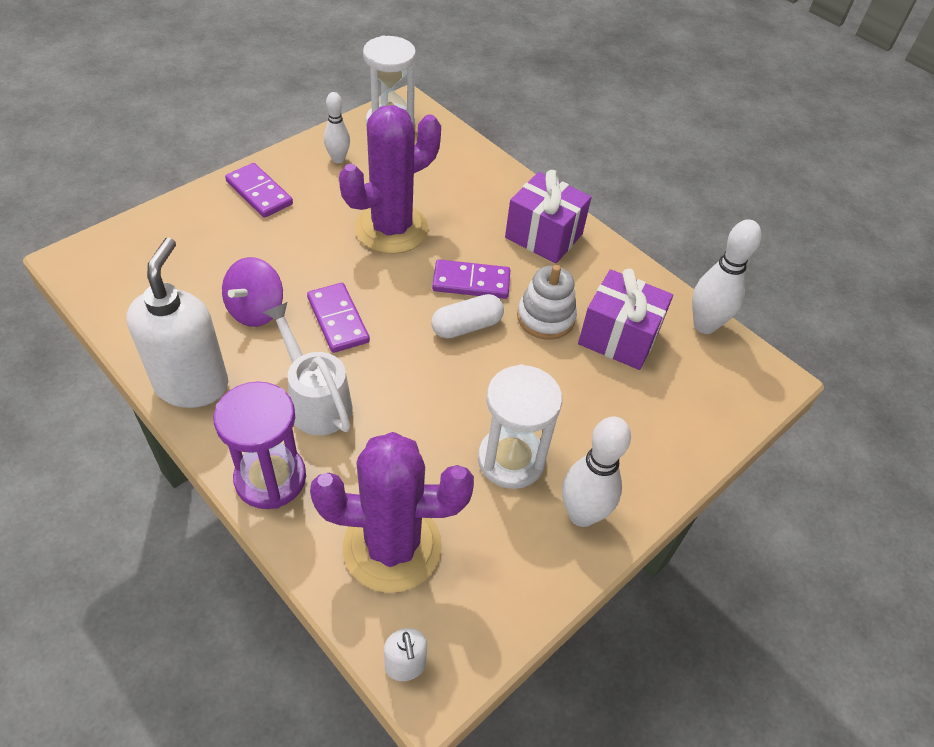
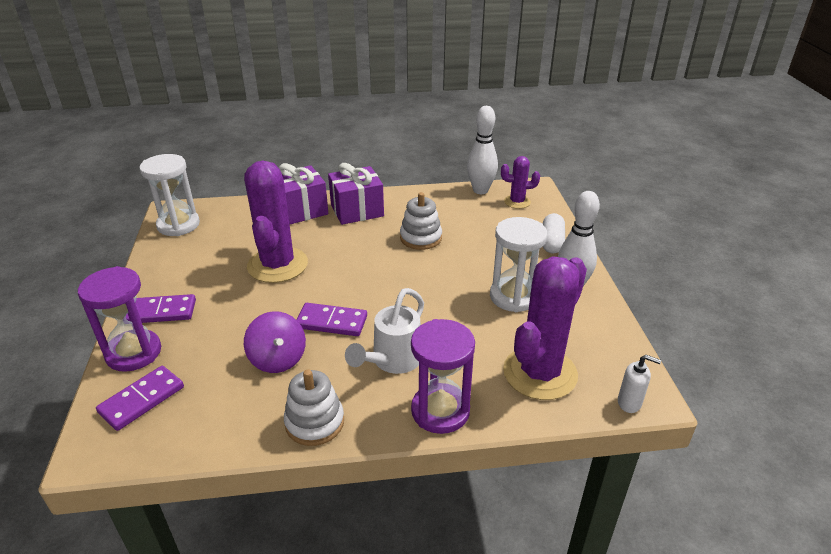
camera: 50 degrees left, 15 degrees down
(192, 385) = (314, 422): white soap dispenser -> white stacking toy
(196, 210) = (134, 353): none -> purple hourglass
(315, 400) = (392, 361): white watering can -> white watering can turned 60 degrees counterclockwise
(338, 159) = (179, 261): white bowling pin -> none
(466, 326) = (396, 270): white capsule -> white capsule (551, 242)
(471, 282) = (362, 253): purple domino -> purple domino (142, 400)
(618, 337) = (461, 220): purple gift -> purple gift (300, 210)
(718, 375) = (517, 202): none -> purple cactus

